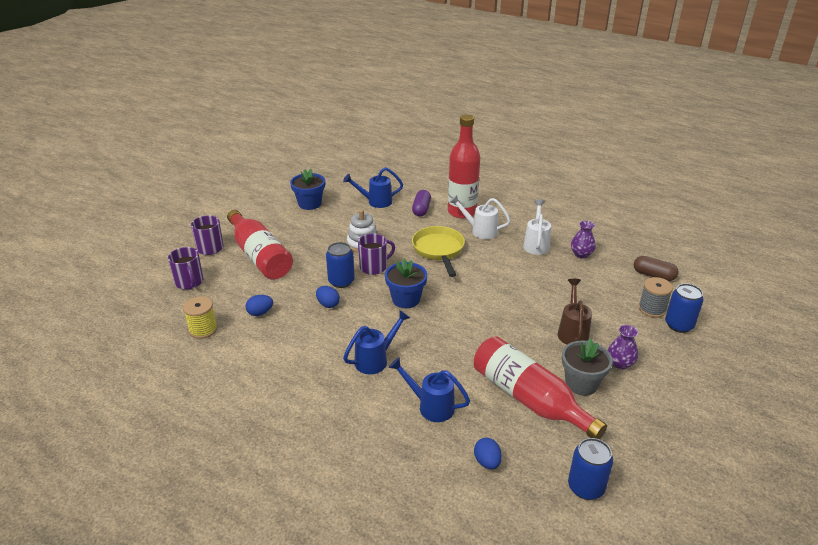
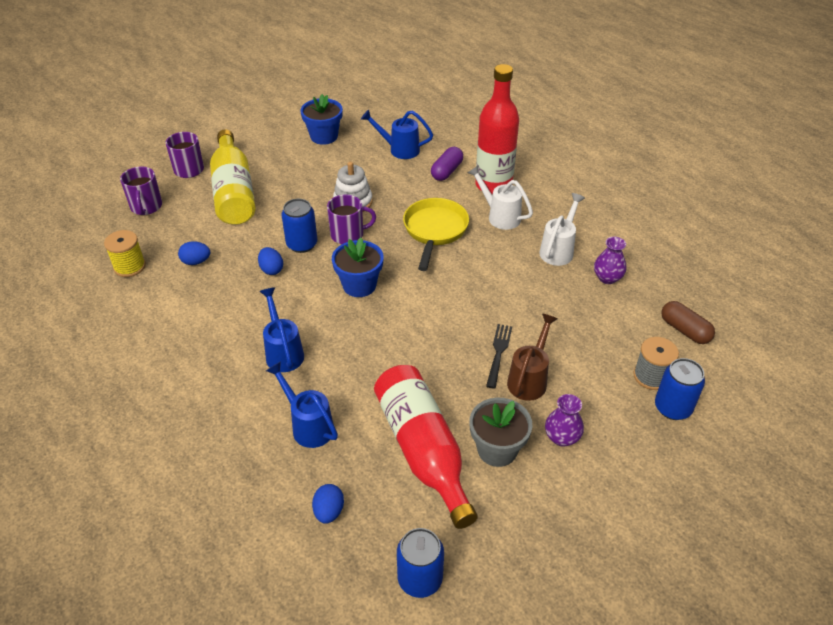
camera: 20 degrees right, 10 degrees up
(260, 256) = (234, 192): red bottle -> yellow bottle
(376, 360) = (283, 351): blue watering can -> blue watering can turned 90 degrees counterclockwise
(539, 320) = (498, 353): none -> black fork

